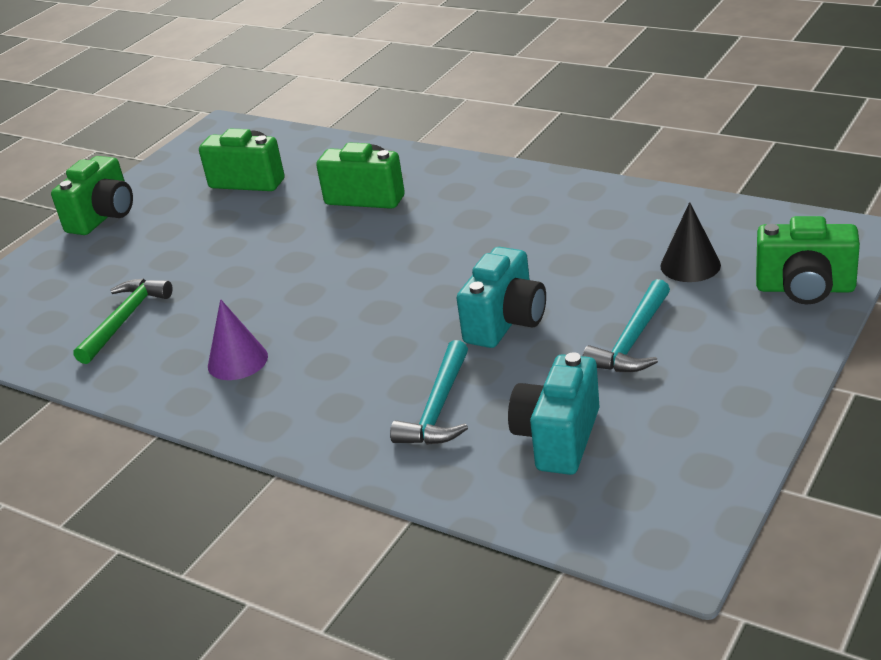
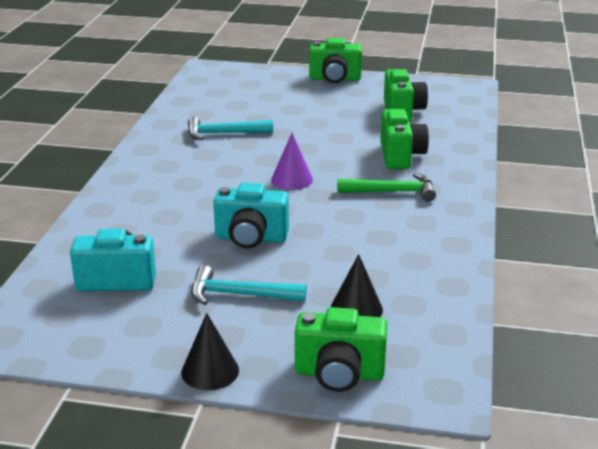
camera: 65 degrees right, 5 degrees down
(125, 319) = (223, 112): green hammer -> green hammer (392, 192)
(237, 361) = (187, 154): purple cone -> purple cone (292, 179)
(438, 408) = (146, 230): turquoise hammer -> turquoise hammer (224, 134)
(781, 372) = (210, 371): none -> black cone
(805, 288) = (339, 374): green camera -> green camera turned 75 degrees counterclockwise

